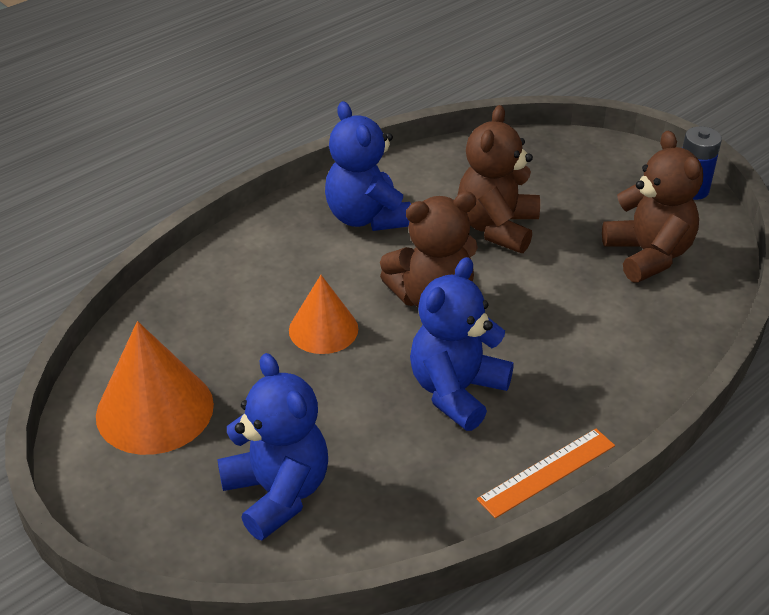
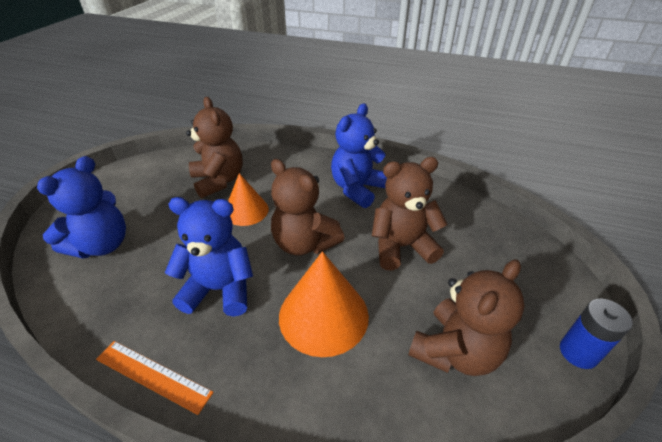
camera: 60 degrees right, 0 degrees up
(155, 409) = (154, 181): orange cone -> orange cone (323, 315)
(225, 338) = (219, 181): none -> brown teddy bear

